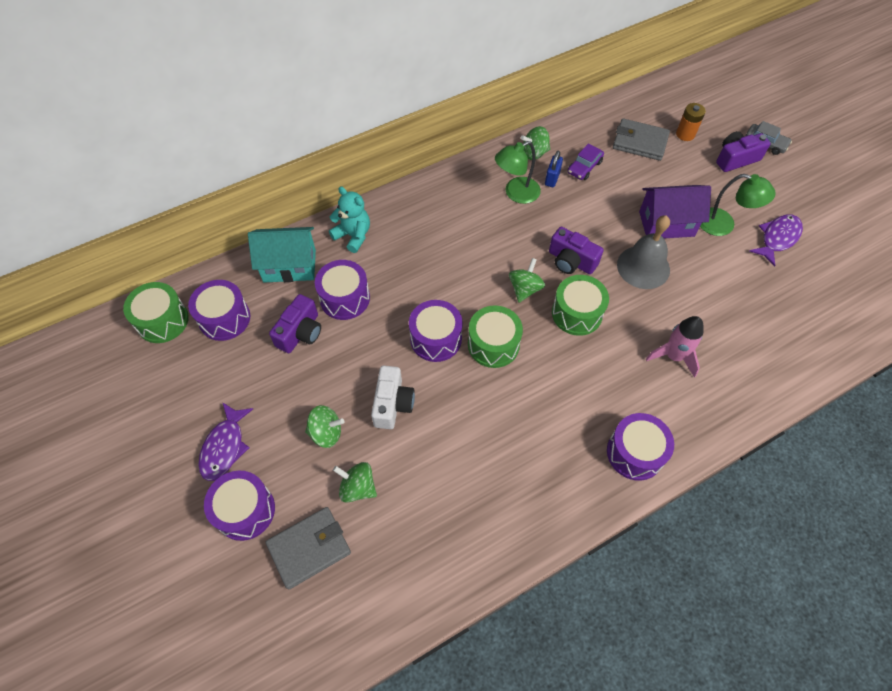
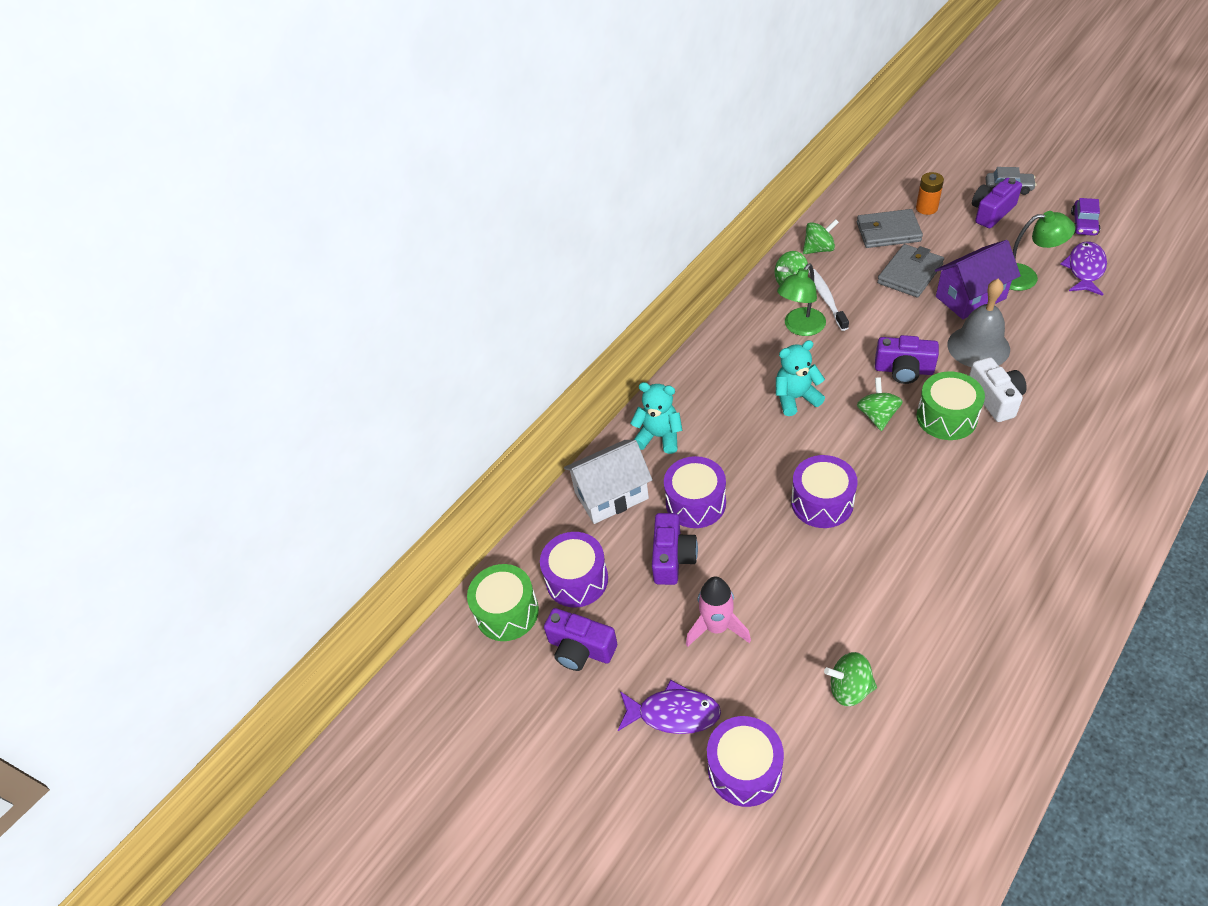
camera: 15 degrees left, 10 degrees down
(193, 370) = (580, 649): none -> purple camera
(225, 447) = (673, 713): purple fish -> purple fish turned 75 degrees counterclockwise
(289, 266) = (611, 495): turquoise house -> white house
(309, 548) = (843, 775): grey wallet -> grey wallet (910, 274)
(326, 433) = (775, 648): green spinning top -> green spinning top (819, 249)
(392, 404) = (824, 587): white camera -> white camera (995, 398)
(473, 248) = (796, 398): none -> turquoise teddy bear
(493, 344) = (885, 483): green drum -> none
(552, 179) = (826, 299): blue padlock -> white toothbrush
(584, 167) = (851, 276): purple car -> purple car (1084, 224)
(635, 453) = (1102, 526): purple drum -> none
(673, 356) = (1070, 418): pink rocket -> pink rocket (716, 627)

